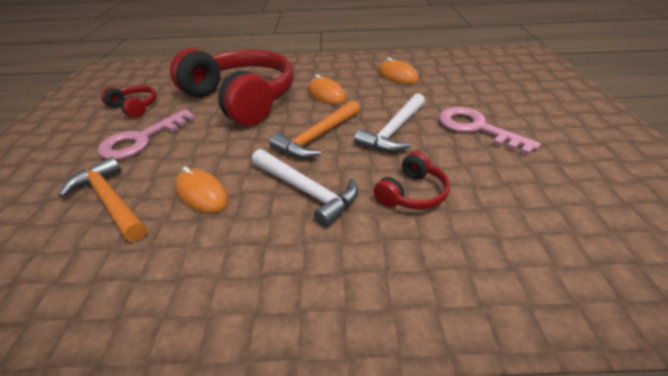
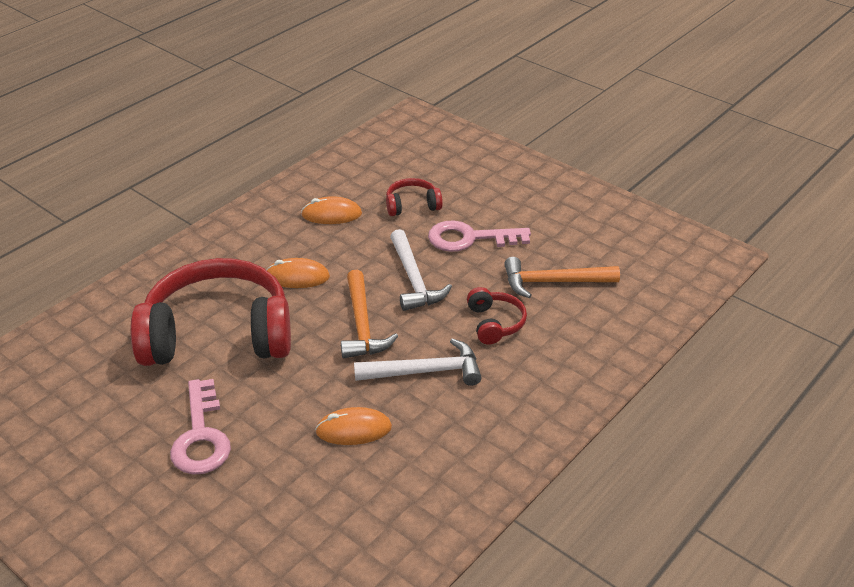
camera: 50 degrees left, 0 degrees up
(110, 201) = (290, 489): orange hammer -> orange hammer (553, 282)
(134, 107) = (110, 419): red headphones -> red headphones (412, 205)

